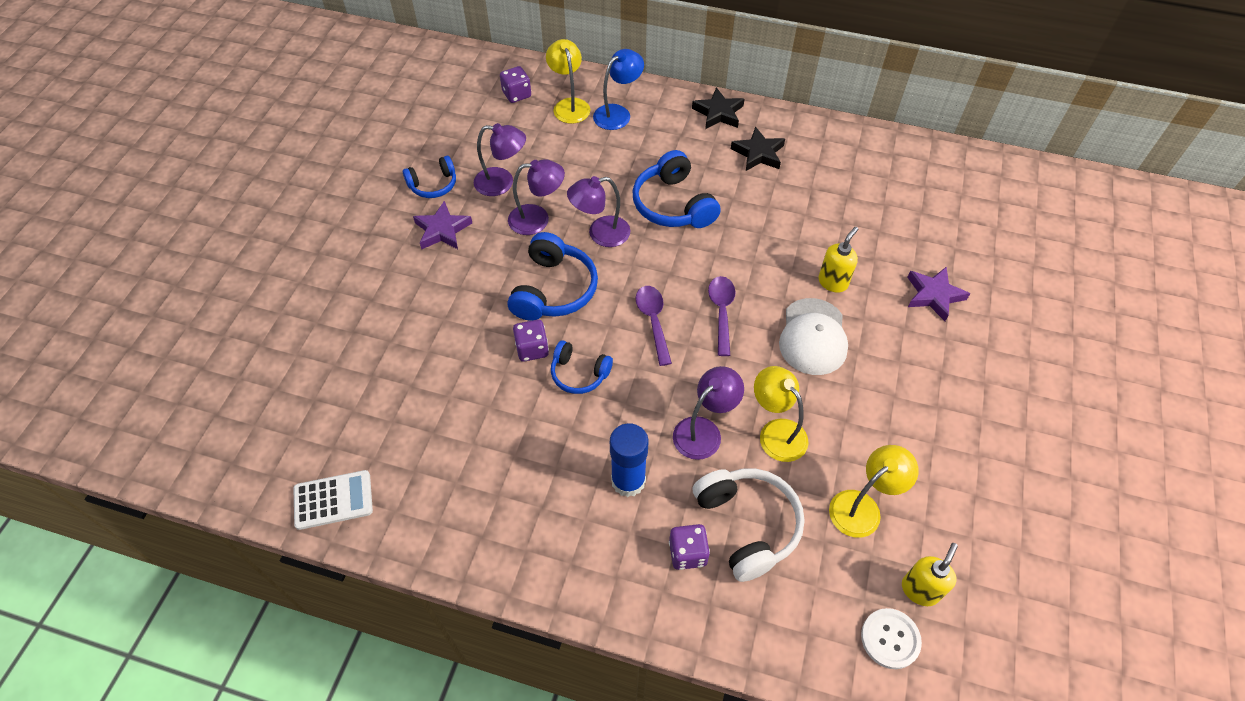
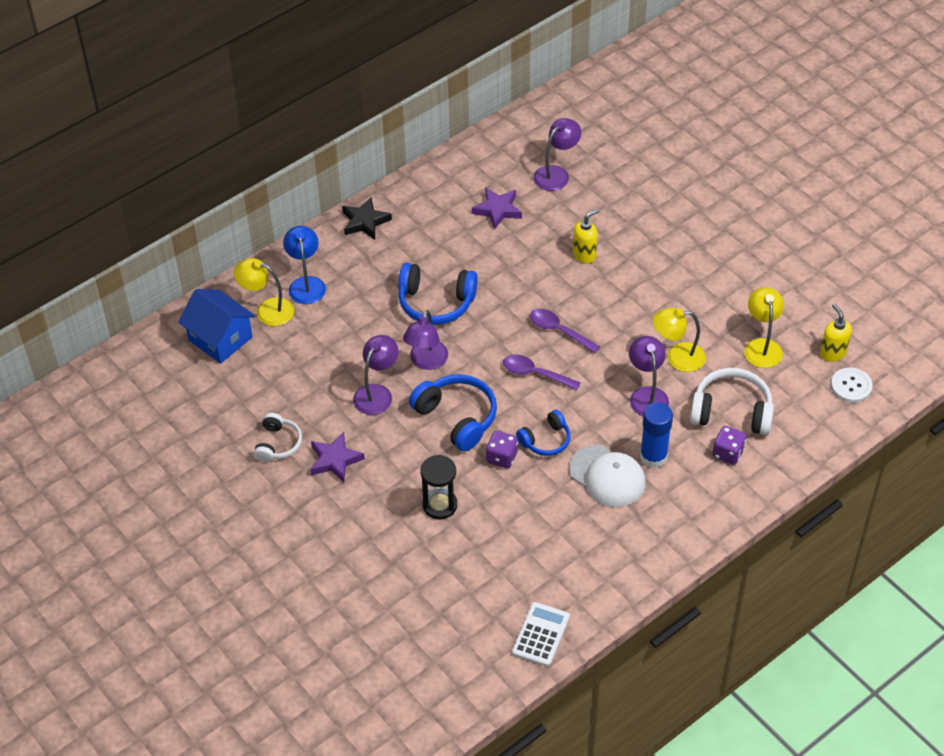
camera: 55 degrees left, 5 degrees down
(433, 185) = (278, 444): blue headphones -> white headphones
(442, 331) = (439, 505): none -> black hourglass
(502, 183) = (317, 397): purple lamp -> purple lamp (556, 174)
(516, 94) = (220, 338): purple dice -> blue house
(758, 153) = (429, 223): black star -> none
(813, 337) = (620, 293): white cap -> white cap (607, 476)
(833, 282) = (584, 255): yellow soap dispenser -> yellow soap dispenser turned 75 degrees clockwise
(933, 295) = (639, 209): purple star -> purple star (497, 210)

